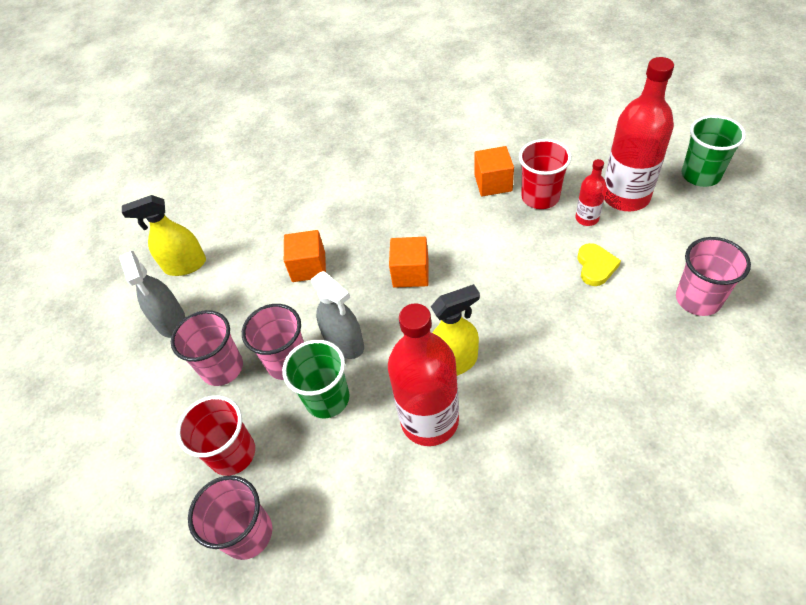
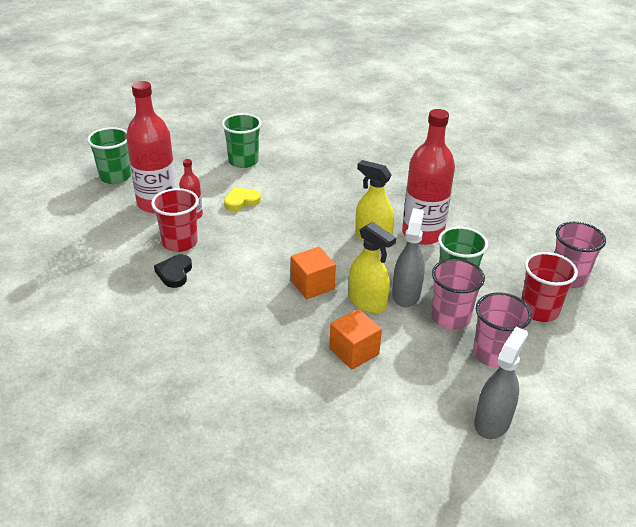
camera: 130 degrees left, 15 degrees down
(185, 265) = (429, 456): yellow spray bottle -> yellow spray bottle (367, 302)
(493, 183) = (174, 273): orange cube -> black heart
(698, 299) = (243, 161): pink cup -> green cup

